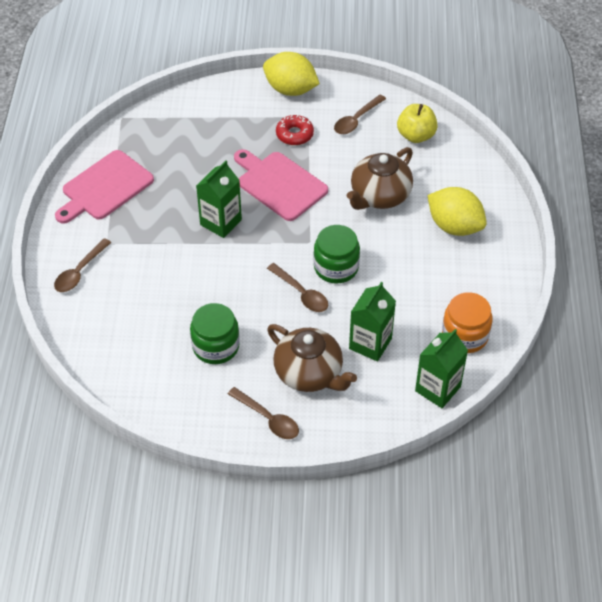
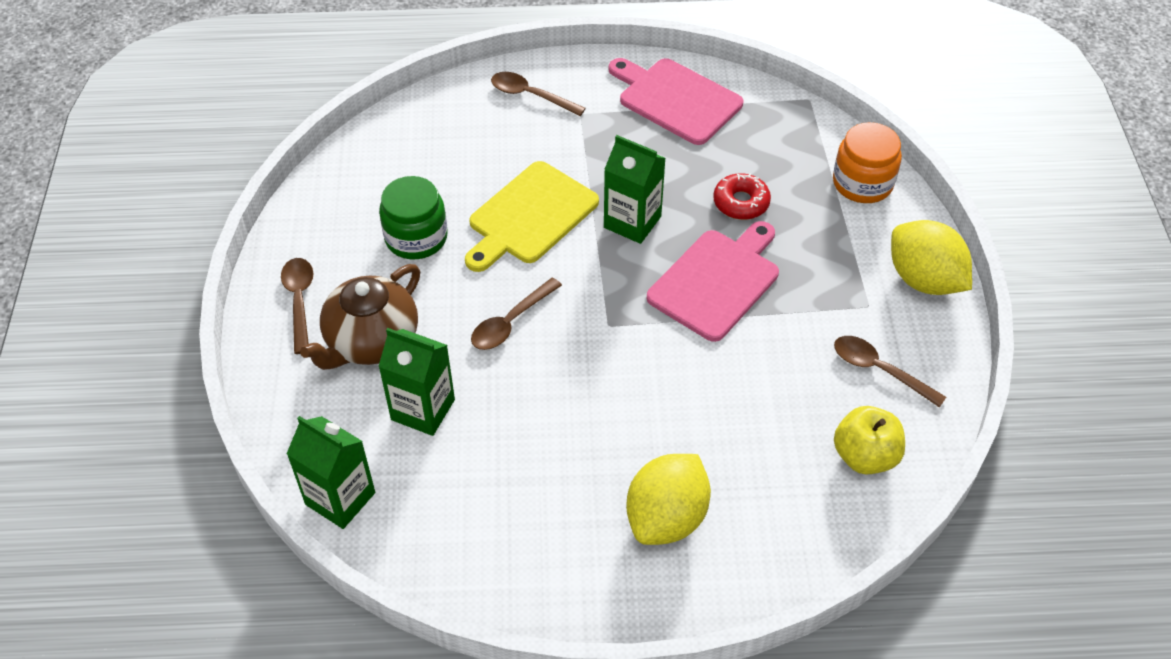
camera: 85 degrees right, 0 degrees up
(206, 278) = (530, 216): none -> yellow cutting board
(268, 418) = (299, 301): brown spoon -> brown spoon turned 135 degrees clockwise
(290, 89) = (923, 279): yellow lemon -> yellow lemon turned 60 degrees counterclockwise
(294, 134) = (825, 292): red donut -> red donut (741, 202)
(336, 267) = (563, 360): green jar -> none
(379, 196) = (716, 409): brown teapot -> none
(465, 335) = (440, 534): orange jar -> orange jar (862, 183)

